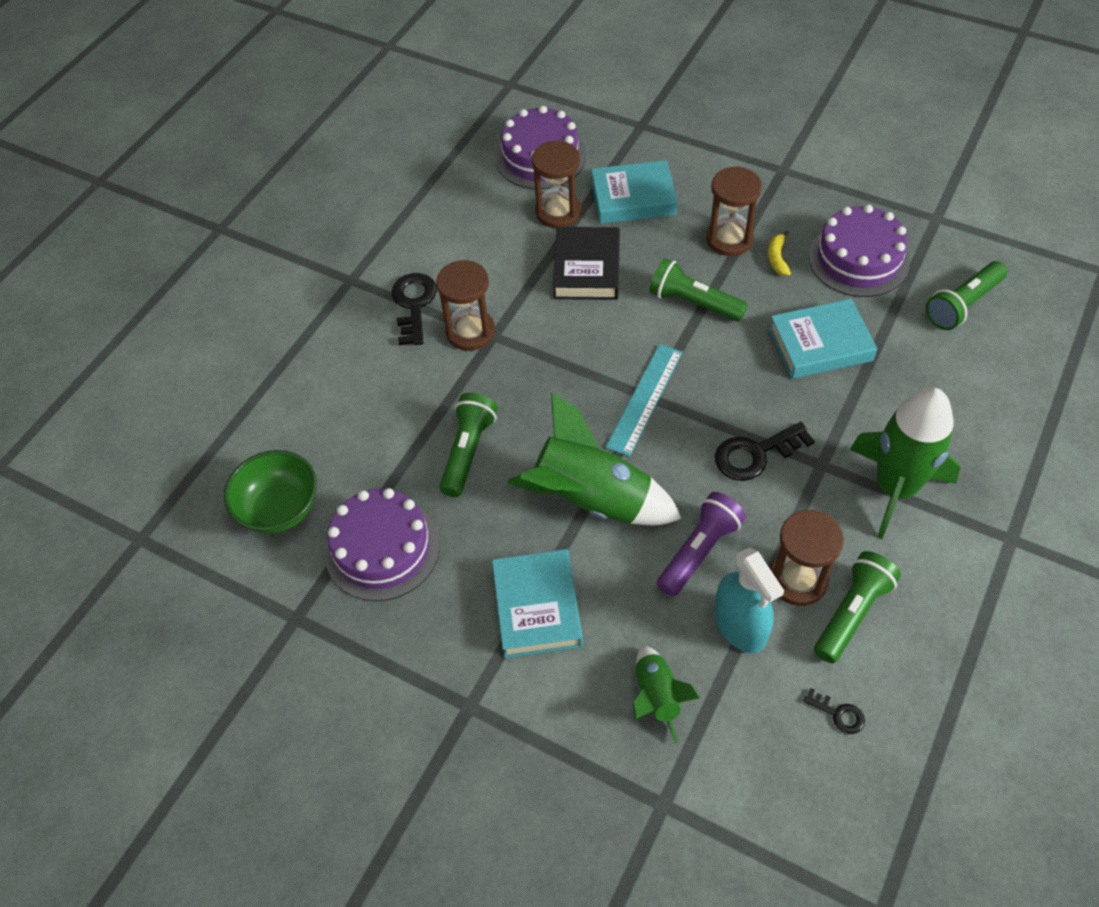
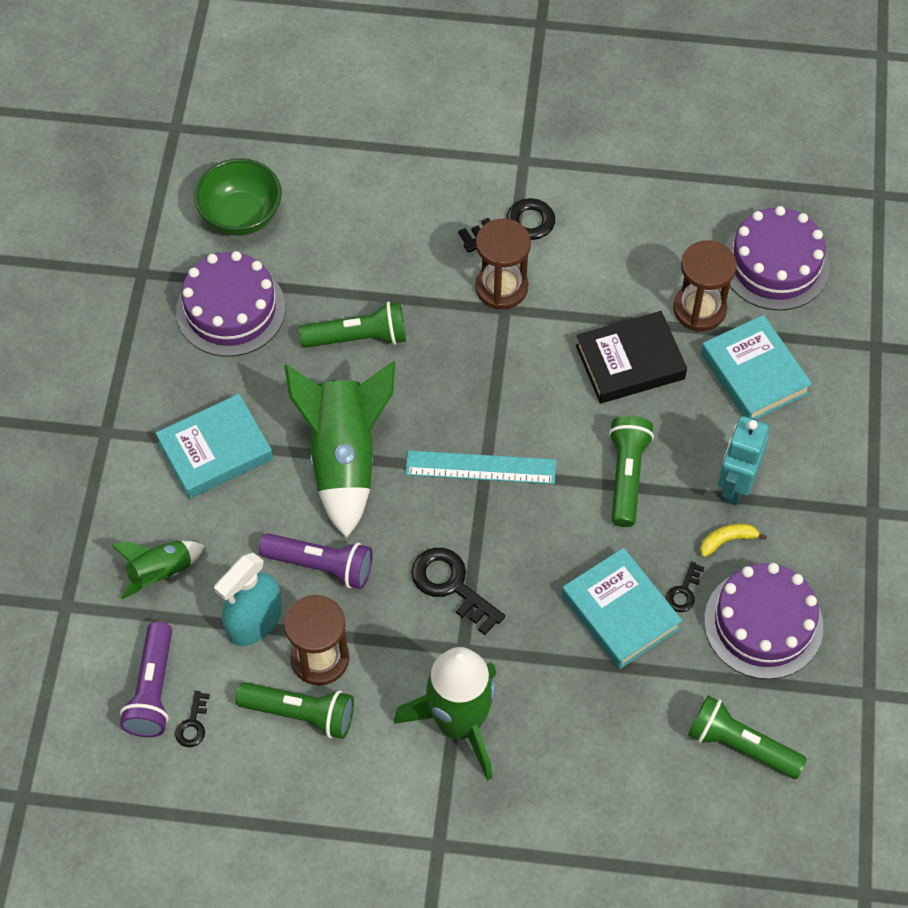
camera: 65 degrees right, 5 degrees up
(729, 239) = (735, 485): brown hourglass -> turquoise robot
(788, 742) = (152, 689): none -> purple flashlight
(814, 298) = (684, 592): none -> black key

